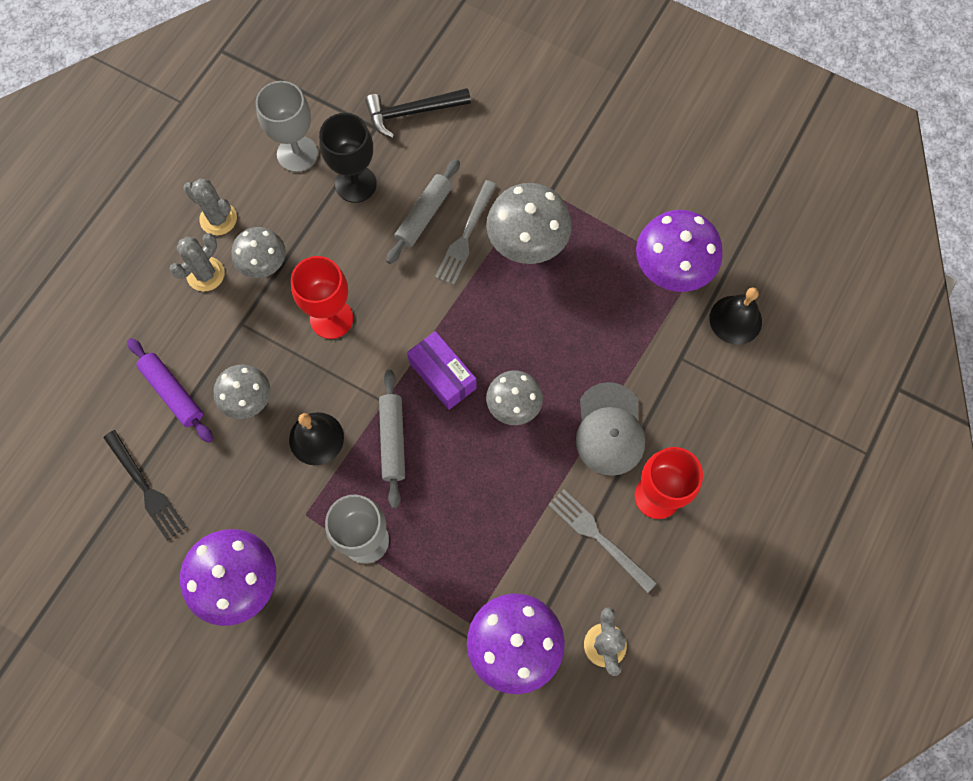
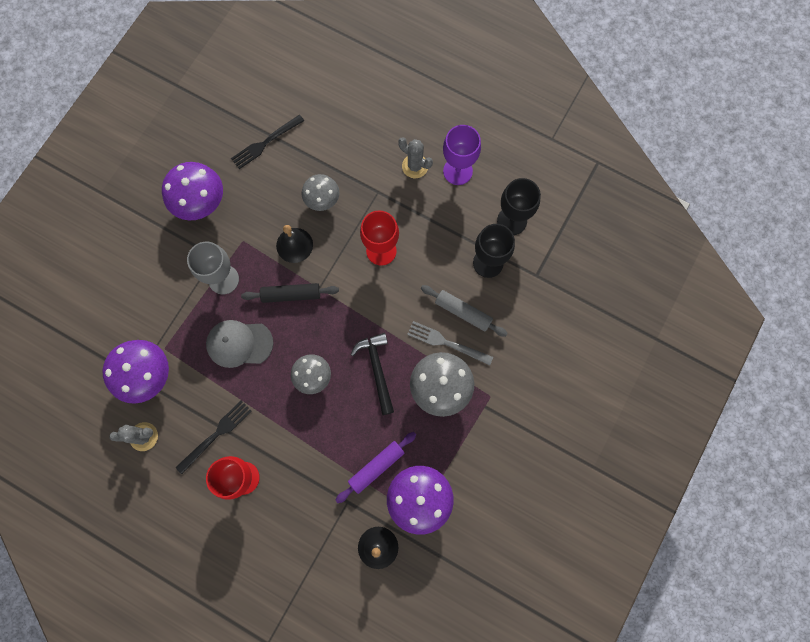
camera: 90 degrees right, 5 degrees up
(173, 393) = (329, 153): purple rolling pin -> purple rolling pin (376, 467)
(218, 219) = (457, 171): grey cactus -> purple goblet
(264, 265) = (422, 204): grey mushroom -> none
(297, 154) = (512, 221): grey goblet -> black goblet
(393, 440) = (291, 295): grey rolling pin -> black rolling pin
(413, 112) = (551, 302): black hammer -> black hammer (377, 370)
(442, 375) = (337, 327): purple box -> none
(597, 537) = (216, 434): grey fork -> black fork
(609, 429) = (293, 445): grey cap -> grey cap (239, 343)

